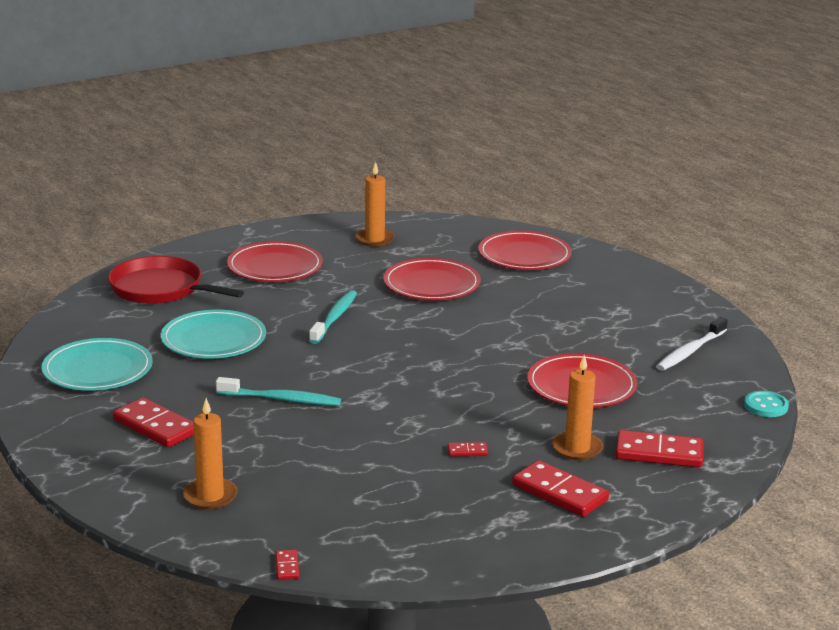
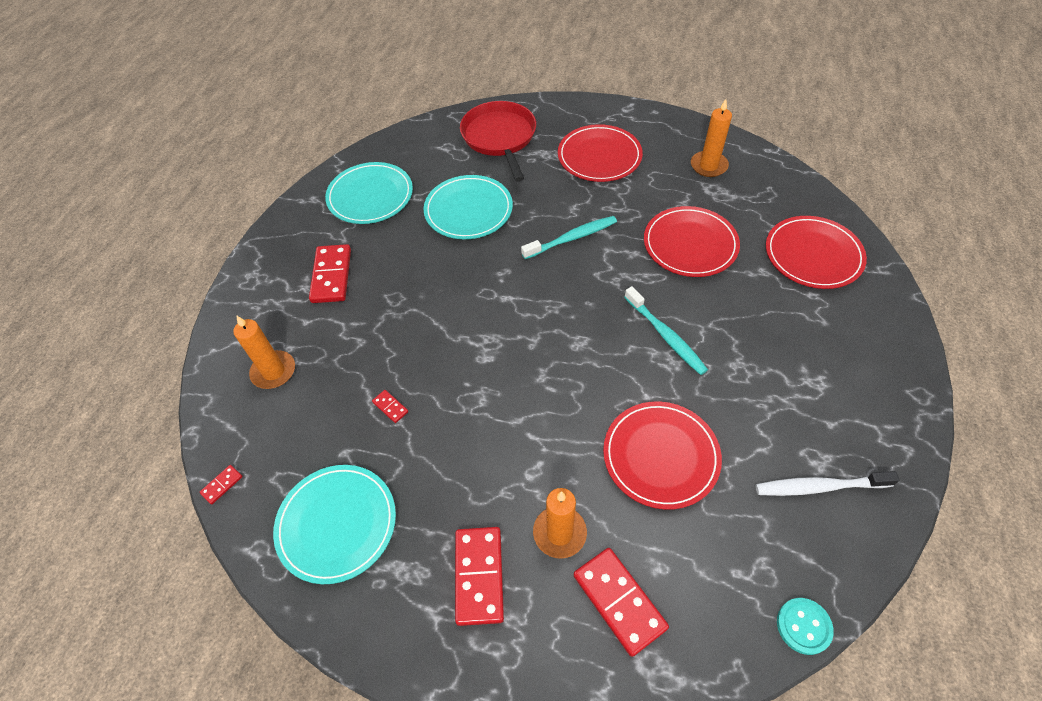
camera: 50 degrees right, 30 degrees up
(281, 399) = (432, 303): turquoise toothbrush -> turquoise toothbrush (666, 336)
(419, 530) = (337, 524): none -> turquoise plate
(467, 451) = (476, 463): red domino -> red domino (390, 407)

